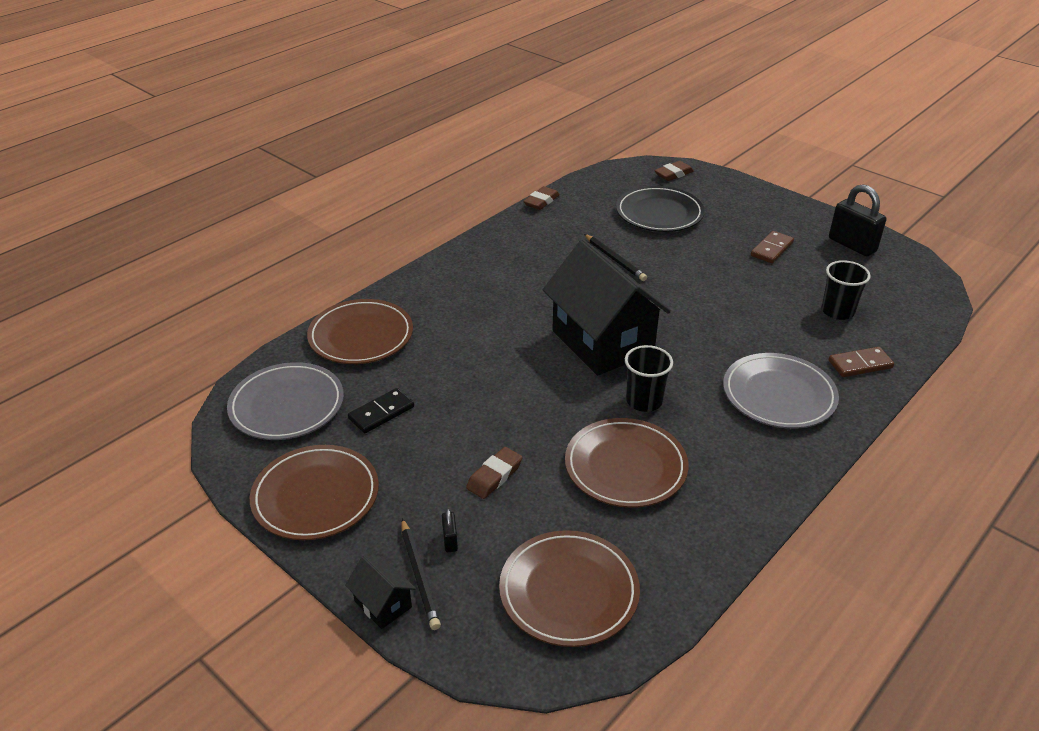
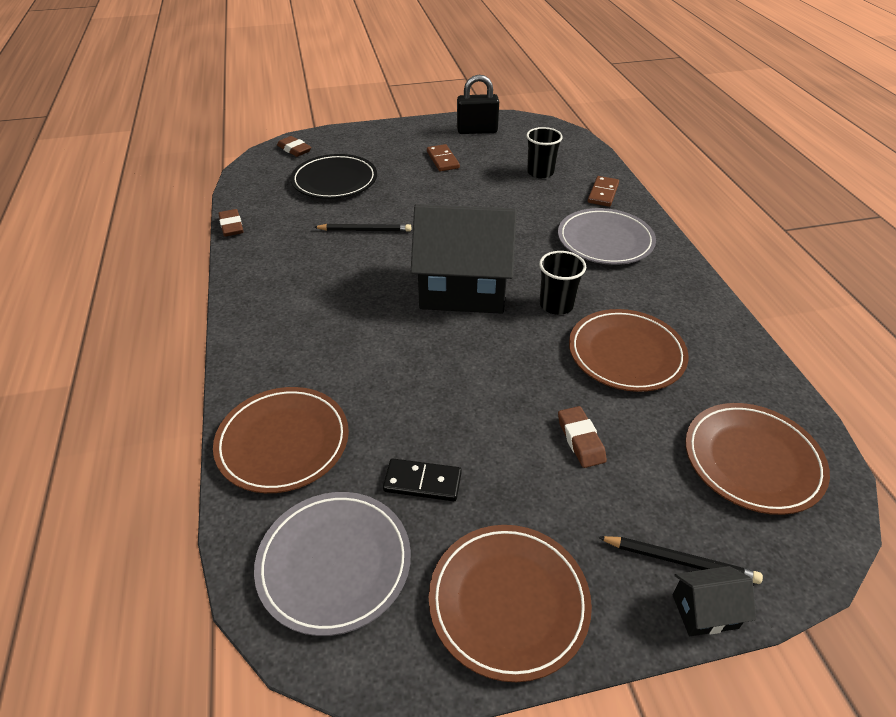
camera: 55 degrees left, 5 degrees up
(381, 413) = (422, 482): black domino -> black domino turned 75 degrees counterclockwise
(450, 540) = (645, 513): black padlock -> none
(673, 174) = (294, 150): brown eraser -> brown eraser turned 45 degrees counterclockwise

